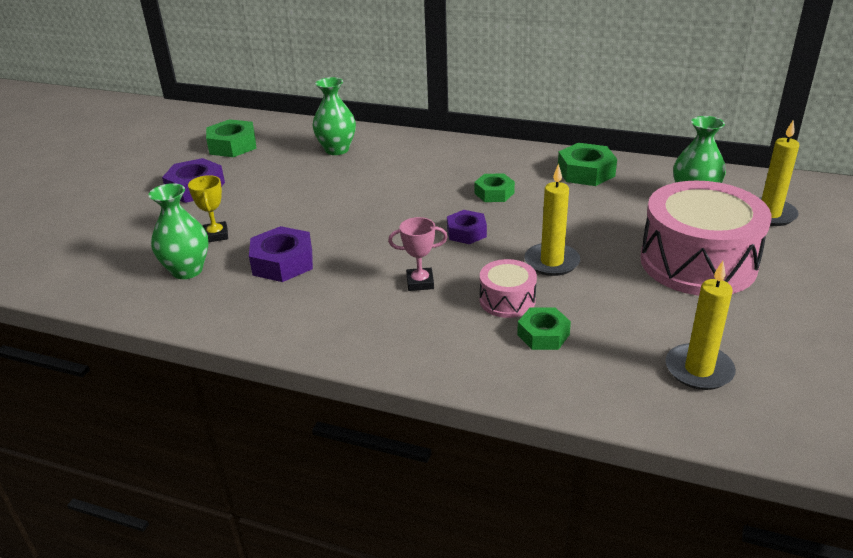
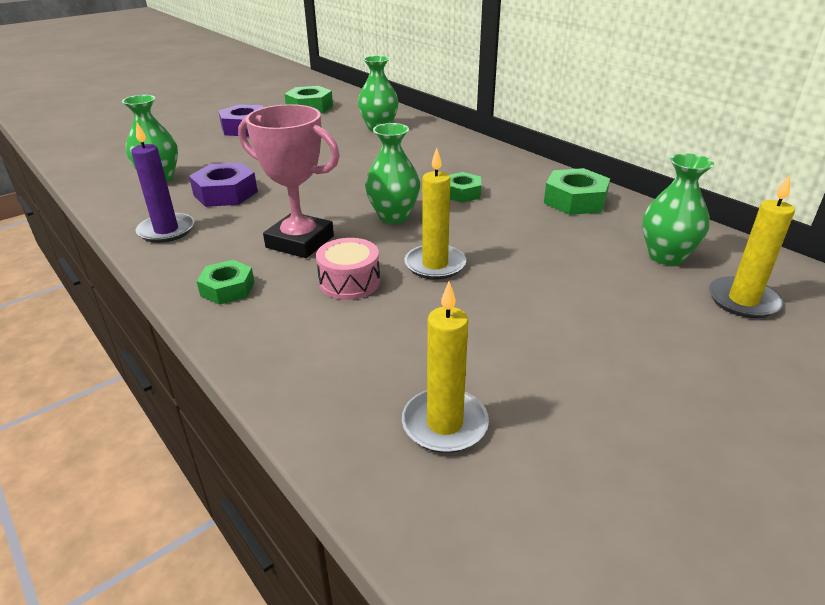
camera: 30 degrees right, 0 degrees up
(216, 235) = (211, 161): yellow trophy -> none
(280, 317) = (166, 230): none -> purple candle
(420, 282) = (300, 242): pink trophy -> pink trophy, size x1.88
(466, 232) = (393, 216): purple nut -> green vase
(543, 334) = (339, 323): green nut -> green nut (227, 289)
(698, 262) = (588, 318): pink drum -> none

